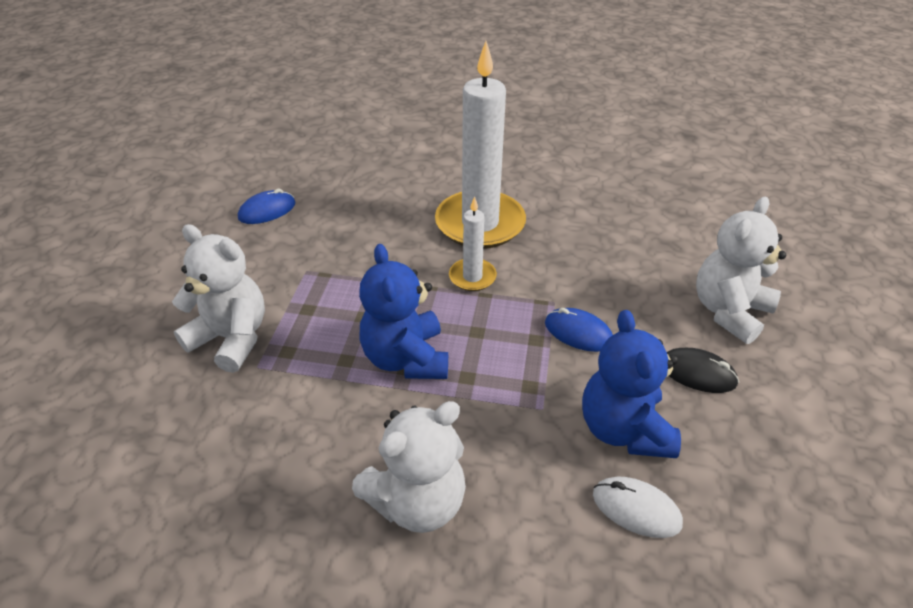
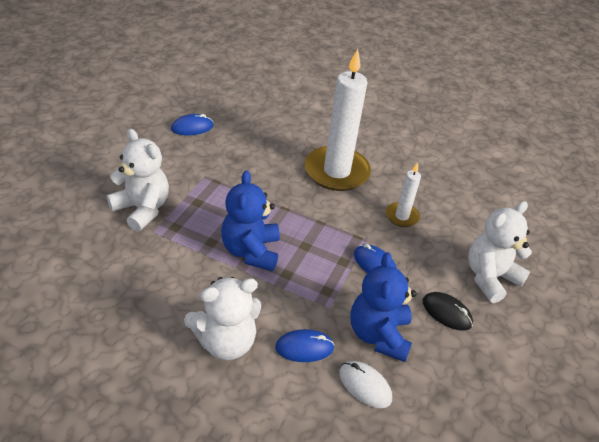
camera: 10 degrees right, 0 degrees up
(472, 277) = (316, 208): white candle -> white candle (402, 216)
(531, 477) = (304, 347): none -> blue mouse

